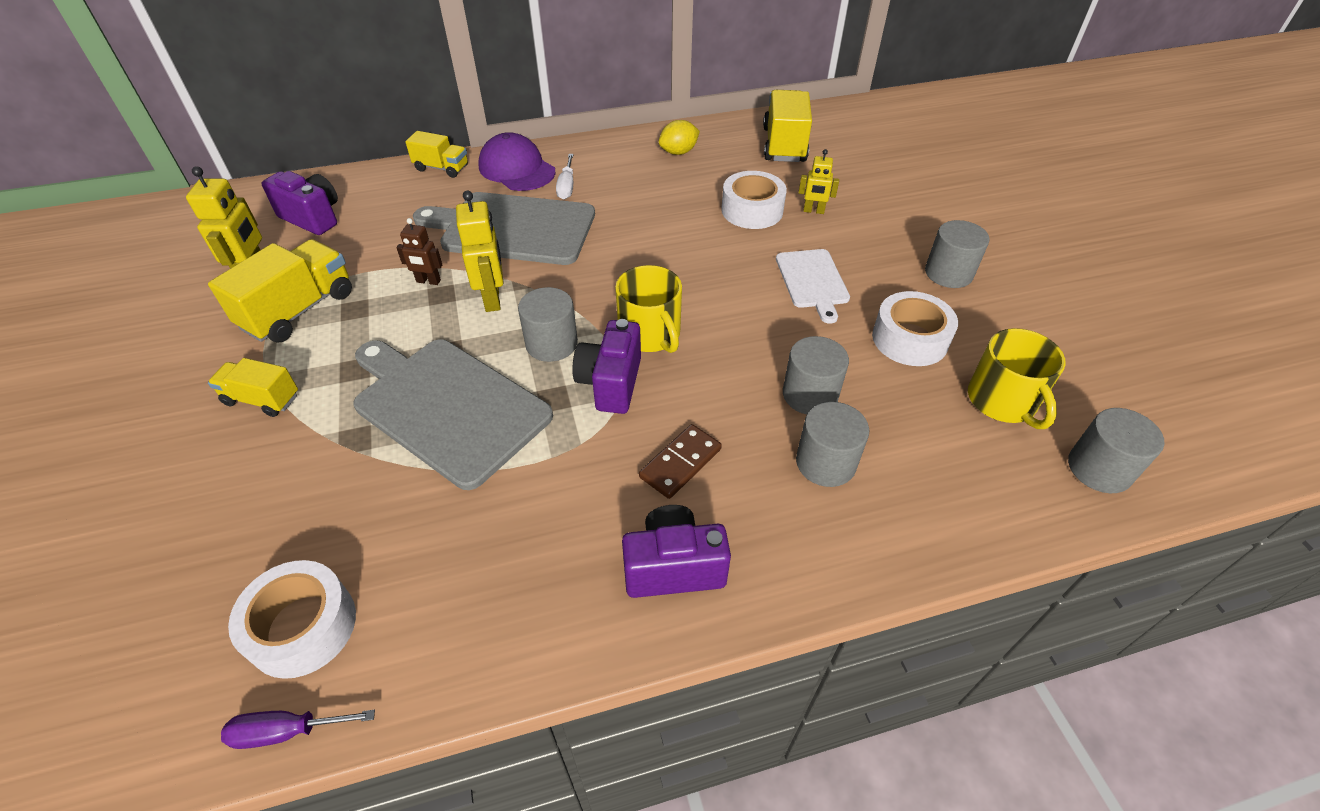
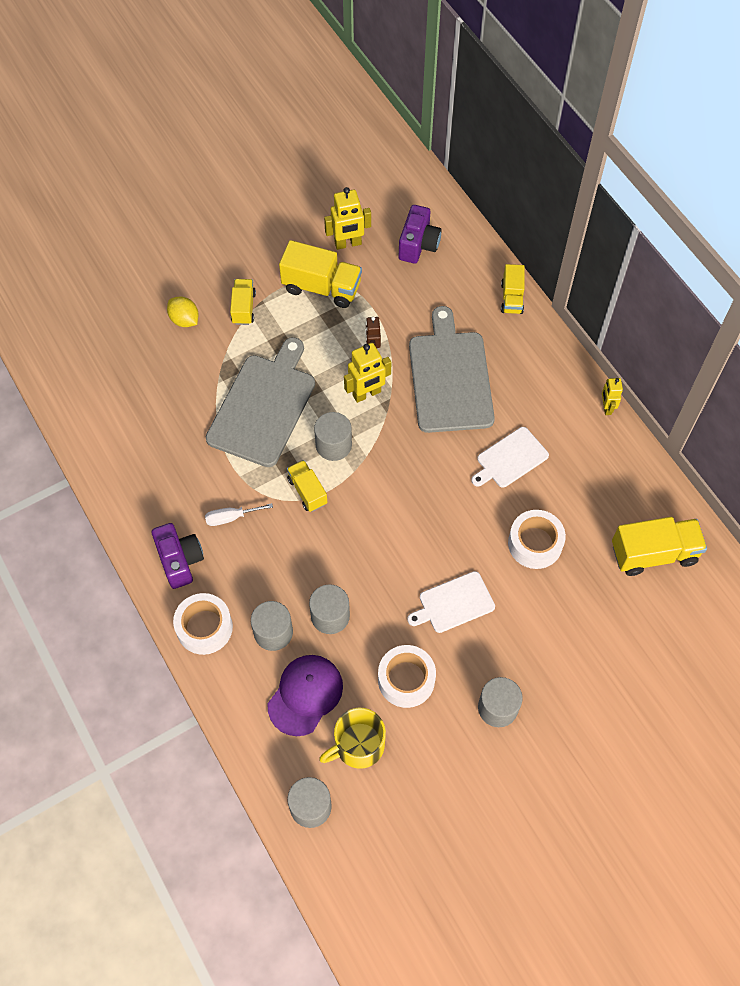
camera: 75 degrees right, 15 degrees up
(287, 731) = (64, 420): purple screwdriver -> none
(303, 627) = (112, 402): white tape -> white tape (204, 627)
(517, 169) = (531, 351): purple cap -> purple cap (305, 695)
(566, 186) = (519, 395): white screwdriver -> white screwdriver (231, 517)
(611, 383) = (307, 491): purple camera -> yellow truck
(642, 207) = (510, 459): none -> white cutting board
(650, 334) = (360, 503): yellow mug -> none
(678, 152) = (605, 467): yellow lemon -> yellow lemon (184, 320)
(680, 463) = (252, 548): brown domino -> none
(813, 211) = (551, 593): yellow robot -> yellow robot (606, 407)

